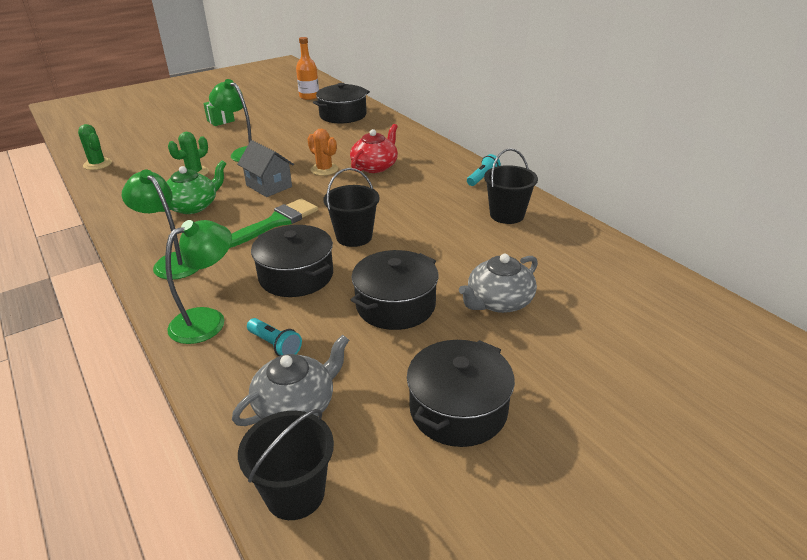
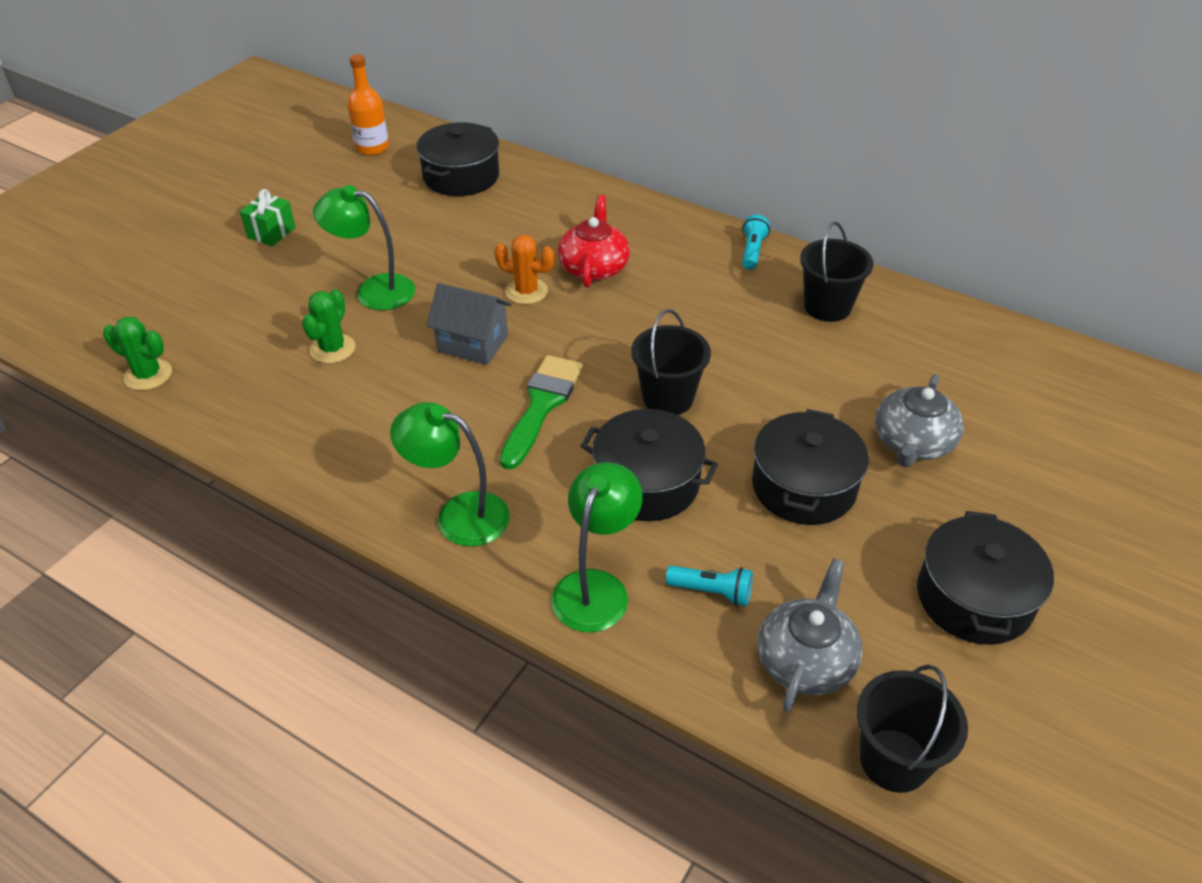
camera: 25 degrees left, 10 degrees up
(193, 206) = (393, 411): green teapot -> none

